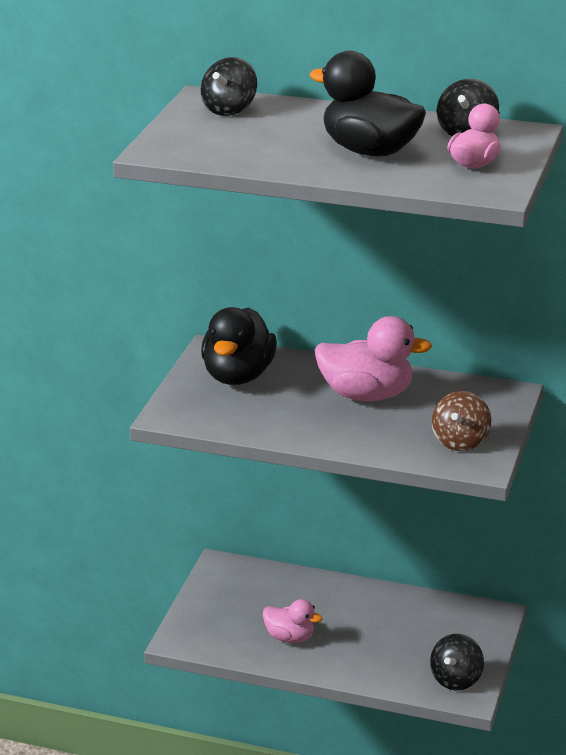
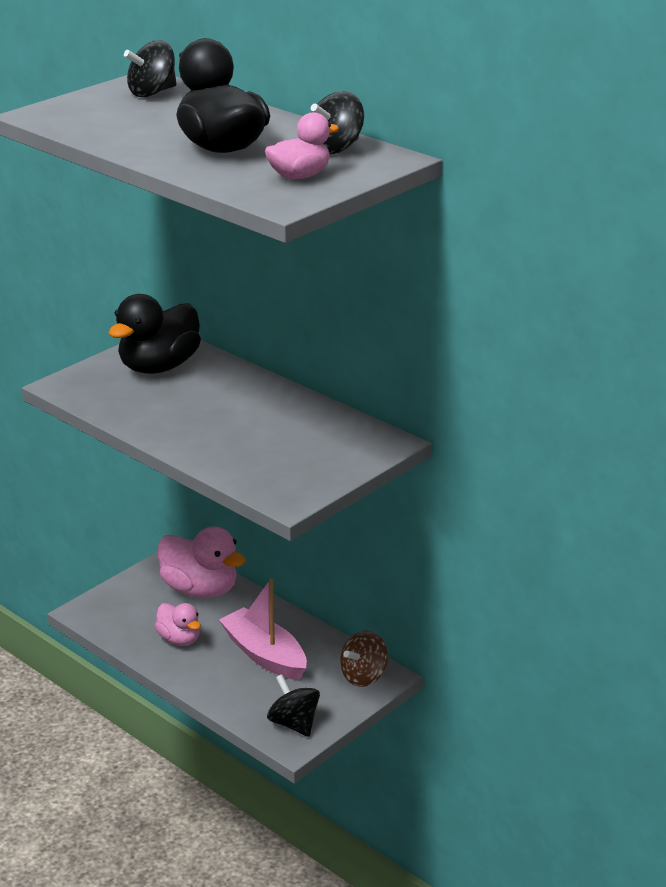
camera: 25 degrees right, 0 degrees up
(367, 395) = (253, 411): pink duck -> pink duck (200, 590)
(378, 628) = (264, 655): none -> pink boat
(456, 679) = (294, 723): black spinning top -> black spinning top turned 90 degrees clockwise
(460, 441) = (292, 473): brown spinning top -> brown spinning top (364, 676)

